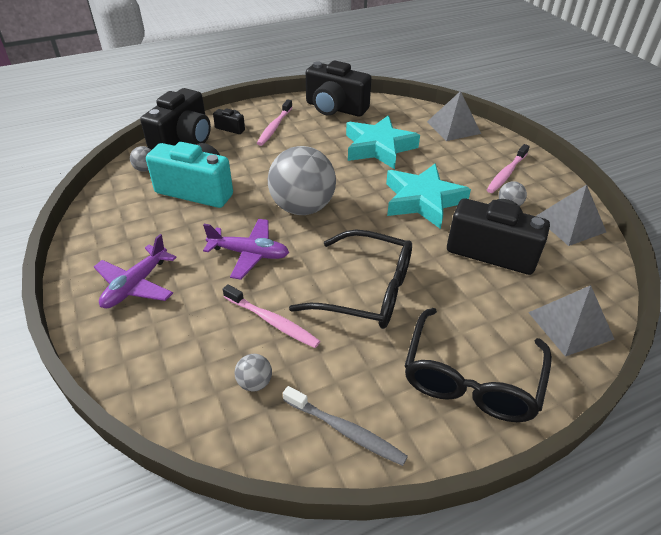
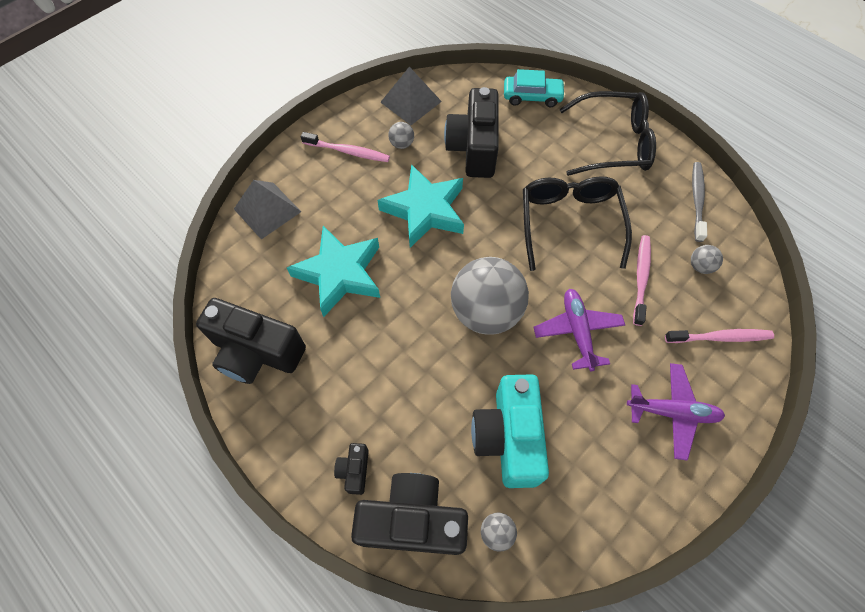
camera: 110 degrees left, 20 degrees up
(274, 127) = (332, 411): pink toothbrush -> pink toothbrush (720, 337)
(335, 108) = (257, 352): black camera -> black camera turned 105 degrees clockwise
(570, 325) = (532, 96): grey pyramid -> turquoise car

